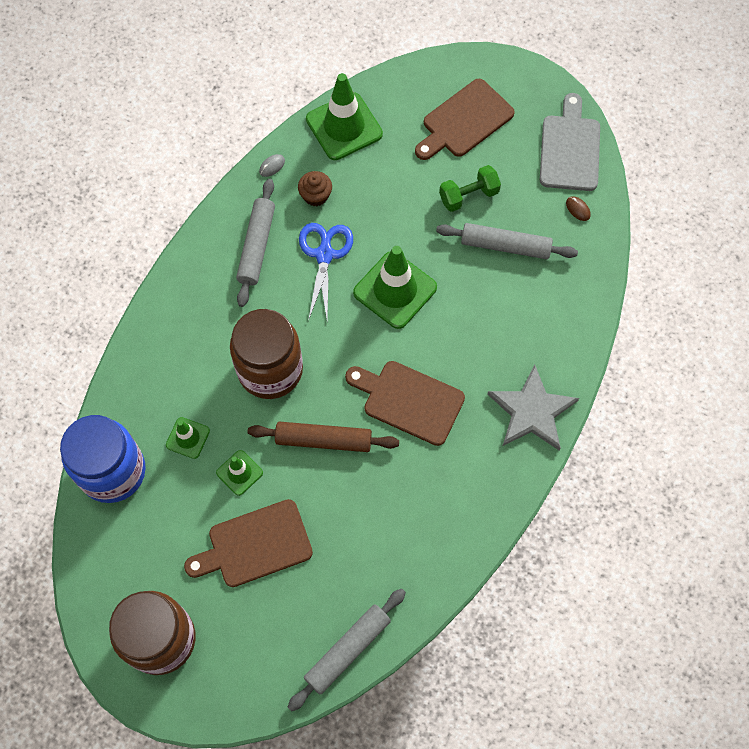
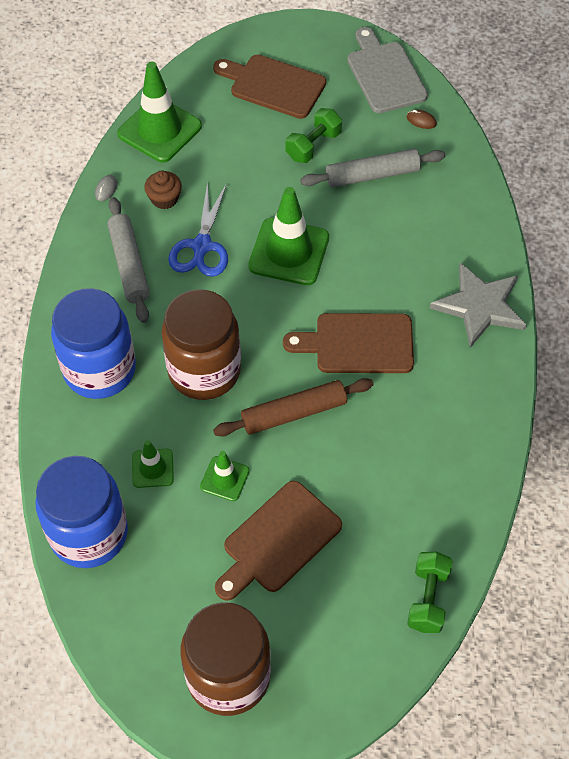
camera: 25 degrees left, 10 degrees down
(188, 332) = (100, 370): none -> blue jar
(324, 254) = (202, 247): blue scissors -> blue scissors turned 150 degrees counterclockwise
(347, 650) = (427, 599): grey rolling pin -> green dumbbell
(464, 121) = (273, 85): brown cutting board -> brown cutting board turned 90 degrees clockwise

